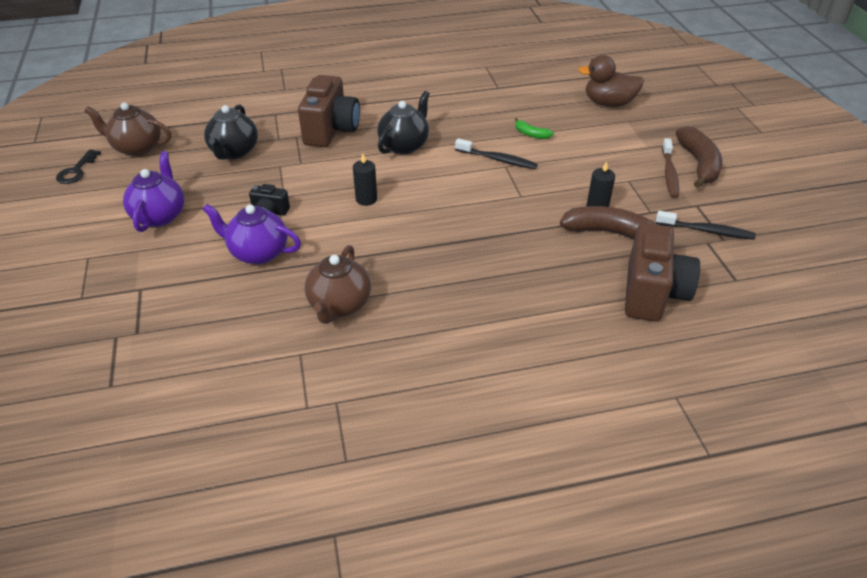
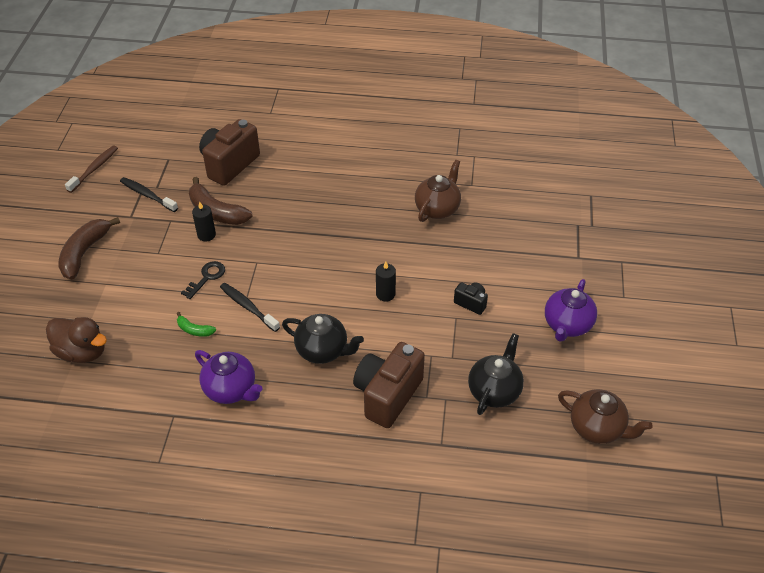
camera: 160 degrees left, 5 degrees up
(76, 171) = (656, 409): black key -> black key (207, 278)
(258, 252) = (487, 265): purple teapot -> purple teapot (231, 390)
(404, 145) = (323, 350): black teapot -> black teapot turned 120 degrees counterclockwise
(531, 134) = (194, 330): green banana -> green banana turned 150 degrees clockwise
(669, 174) = (119, 250): brown toothbrush -> brown toothbrush (94, 169)

